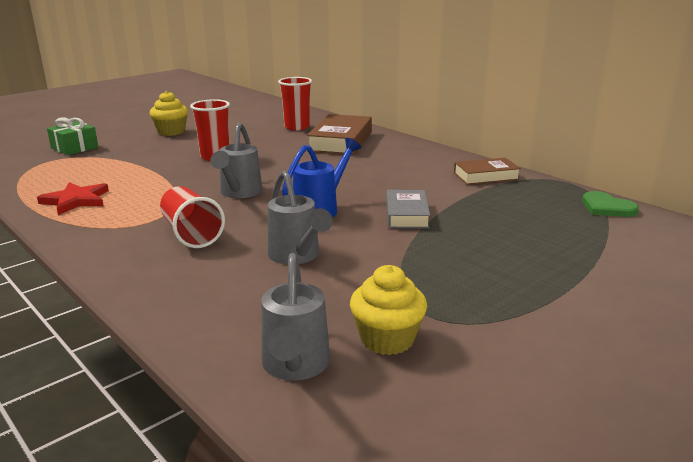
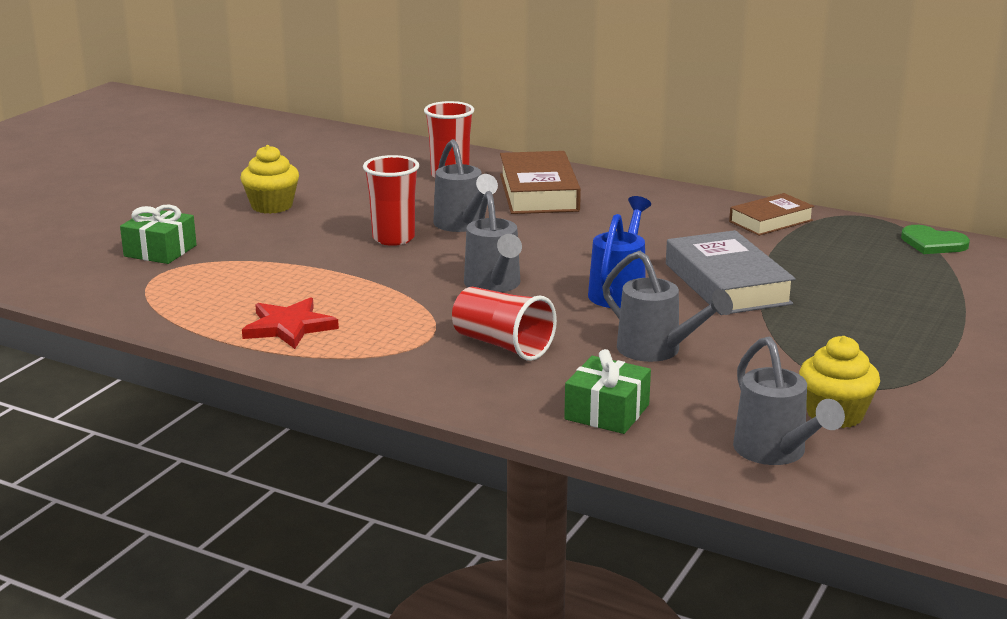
camera: 20 degrees left, 0 degrees up
(199, 299) = (607, 412): none -> green gift
(268, 154) = (462, 225): none -> grey watering can
(406, 214) = (727, 284): grey book -> grey book, size x1.60

